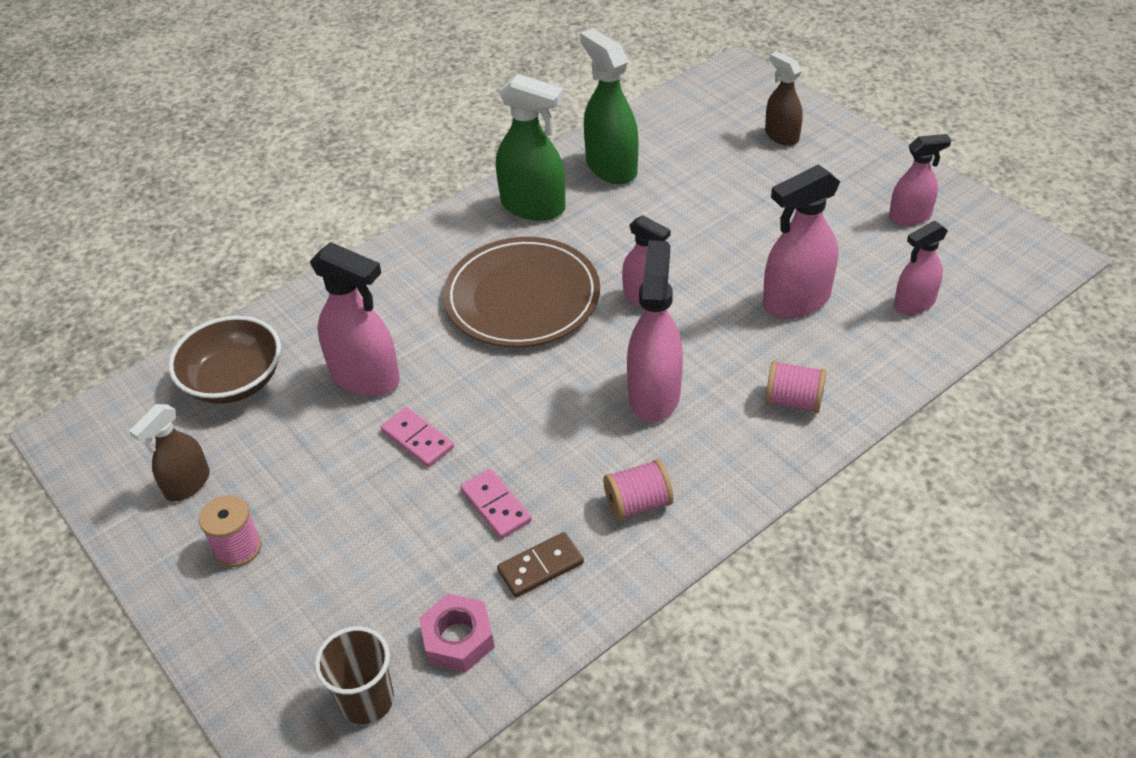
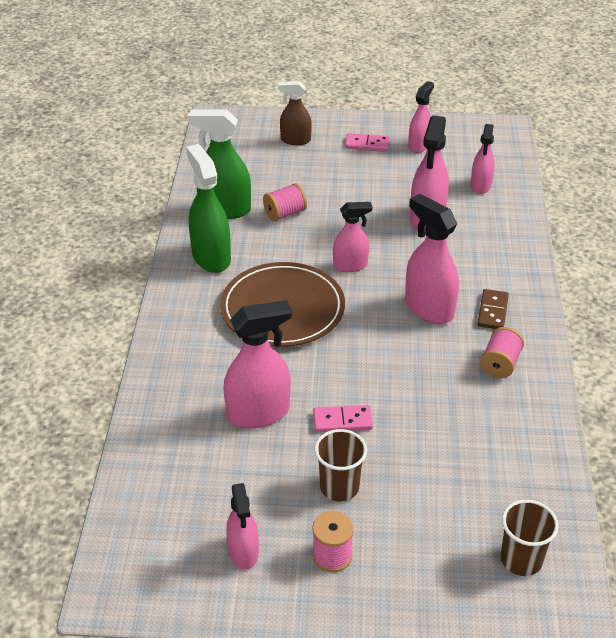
camera: 50 degrees left, 5 degrees down
(187, 484) = (243, 552): brown spray bottle -> pink spray bottle
(234, 381) = (176, 476): brown bowl -> none
(328, 495) = (339, 487): none -> brown cup
(458, 638) = (517, 493): pink nut -> none
(496, 506) = (436, 419): pink domino -> pink domino (367, 144)
(533, 206) = (211, 257): green spray bottle -> green spray bottle turned 90 degrees counterclockwise
(540, 567) = (502, 428): brown domino -> brown domino (492, 311)
(793, 401) = (496, 266): pink spool -> pink spool (285, 213)

